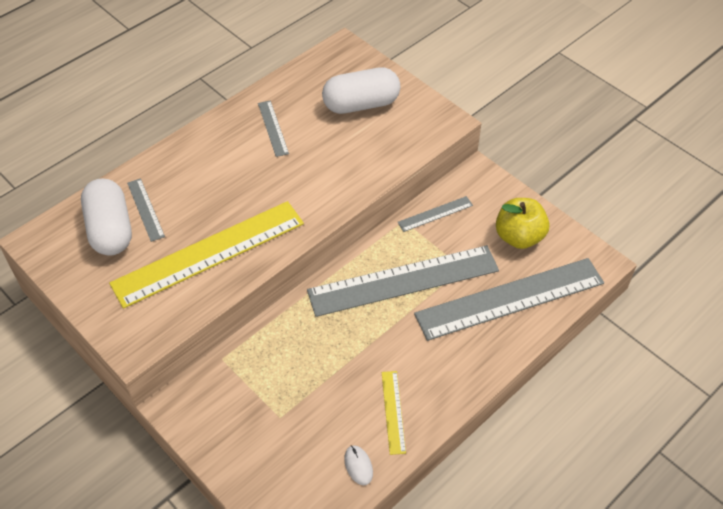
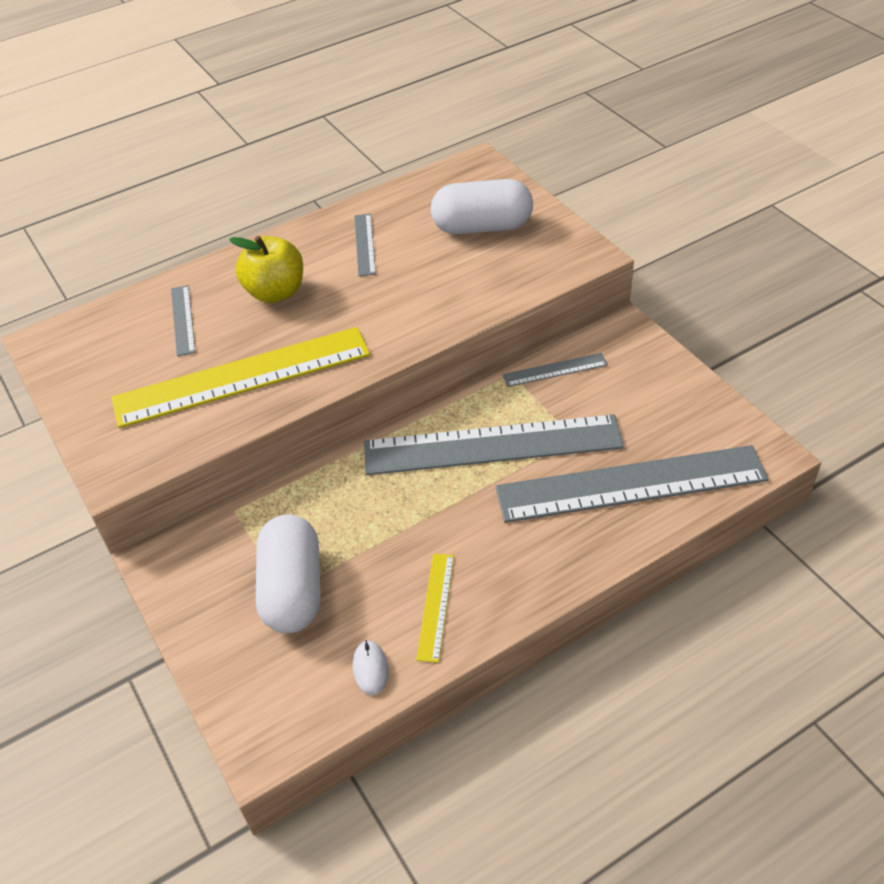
camera: 15 degrees right, 5 degrees down
(110, 229) = (134, 338): white capsule -> white capsule (293, 589)
(519, 237) = (661, 409): yellow apple -> yellow apple (275, 292)

